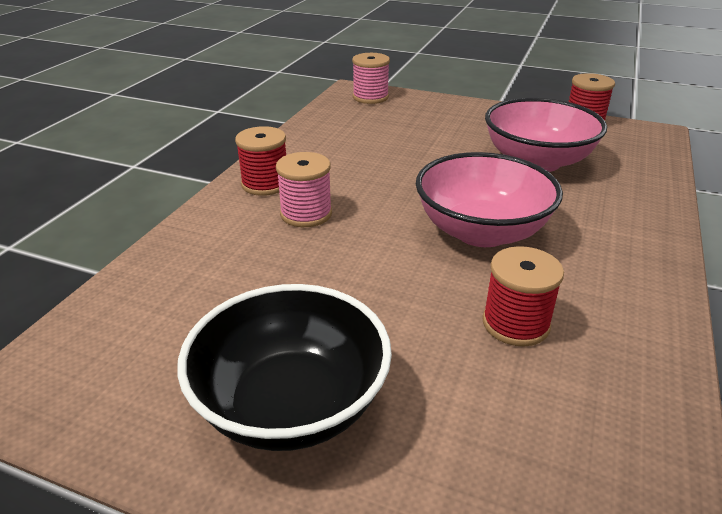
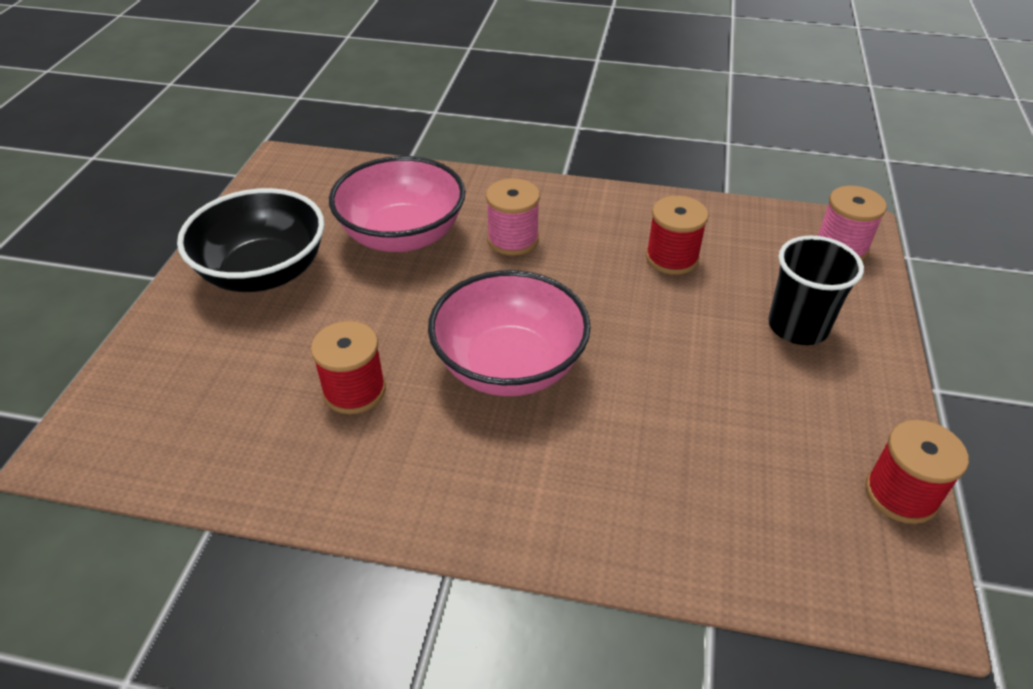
camera: 80 degrees right, 10 degrees up
(265, 184) = (562, 205): red spool -> red spool (672, 258)
(446, 122) = (798, 326): none -> black cup
(537, 161) = (710, 422): pink bowl -> pink bowl (402, 235)

